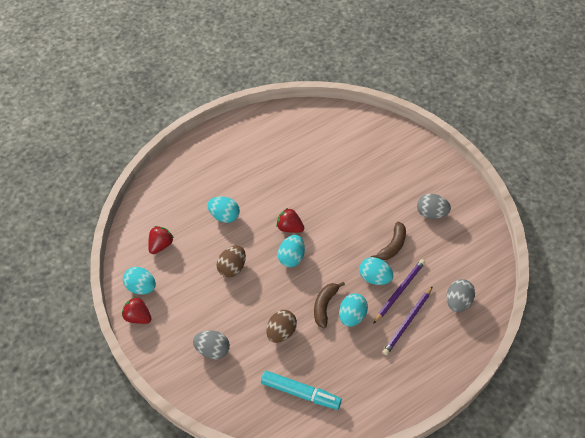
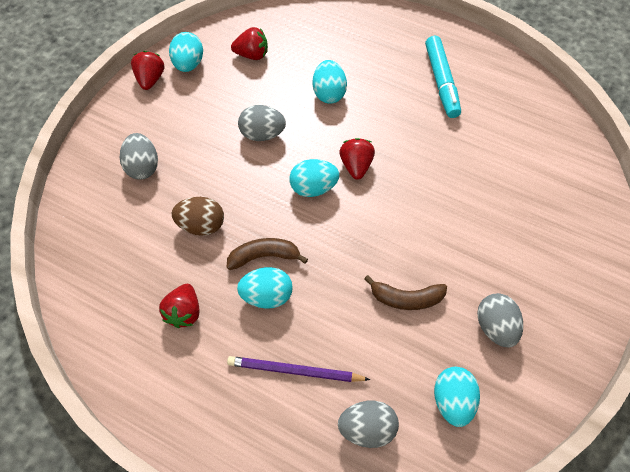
camera: 60 degrees right, 5 degrees up
(232, 267) = (262, 134): brown egg -> grey egg
(300, 393) = (127, 284): turquoise marker -> turquoise marker (441, 82)
(338, 366) = (184, 312): none -> red strawberry
(375, 278) = (341, 298): turquoise egg -> turquoise egg (452, 401)
(399, 291) = (338, 339): purple pencil -> none

